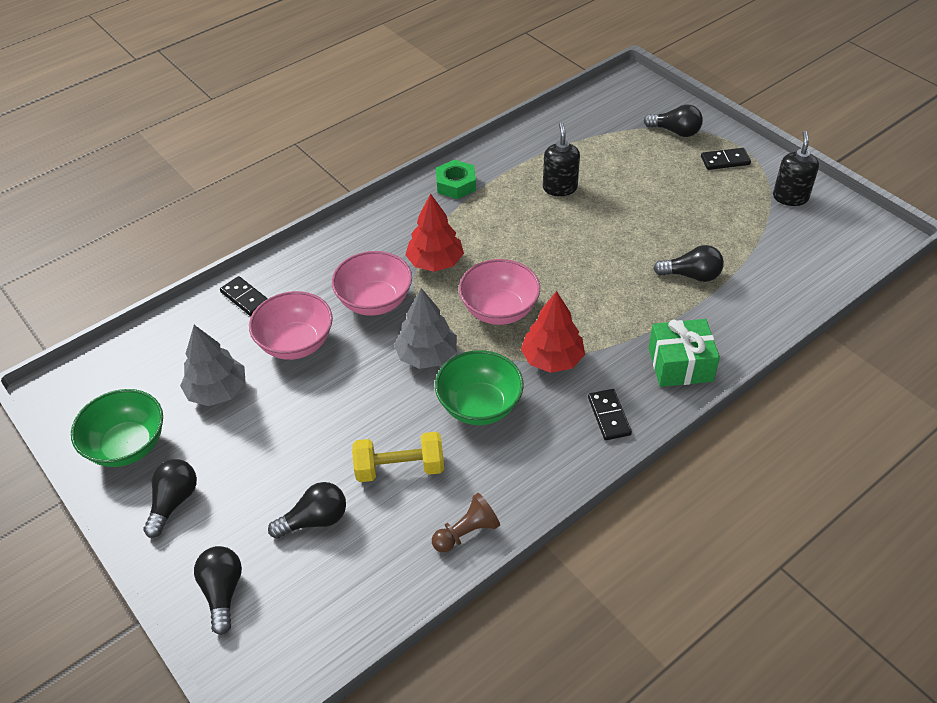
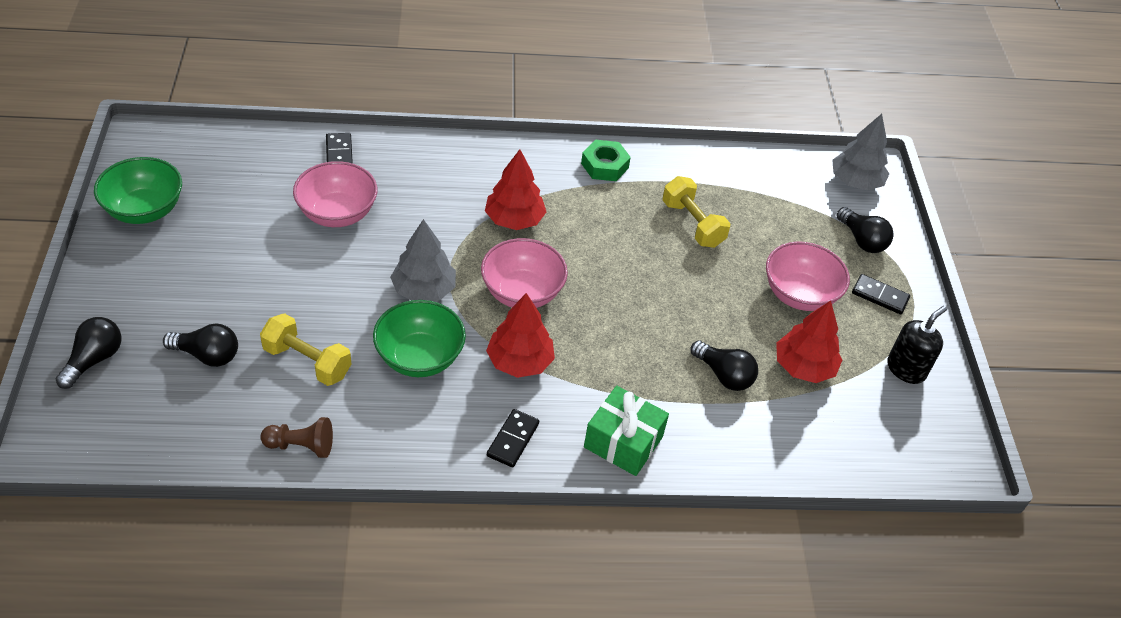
camera: 30 degrees right, 0 degrees up
(174, 502) = (131, 272): black light bulb -> none
(217, 391) = (244, 212): grey tree -> grey tree (855, 182)
(375, 301) = (432, 220): pink bowl -> pink bowl (799, 294)
(560, 188) = (692, 224): black soap dispenser -> yellow dumbbell
(732, 236) = (804, 367): none -> red tree

